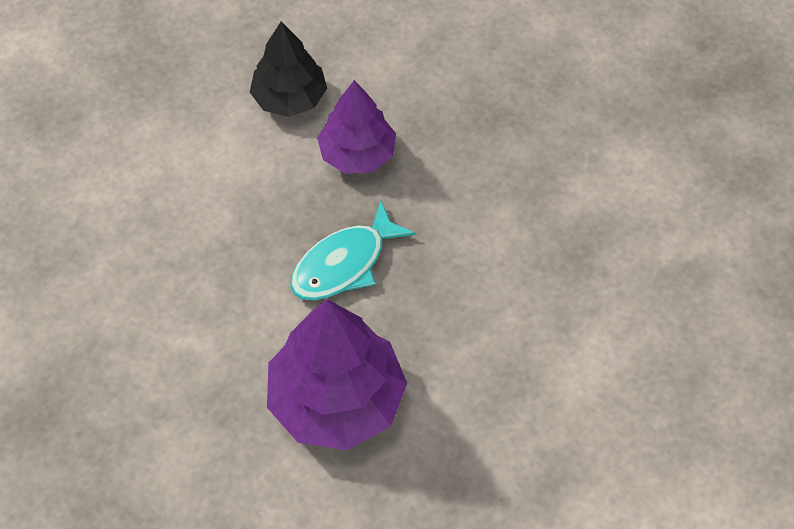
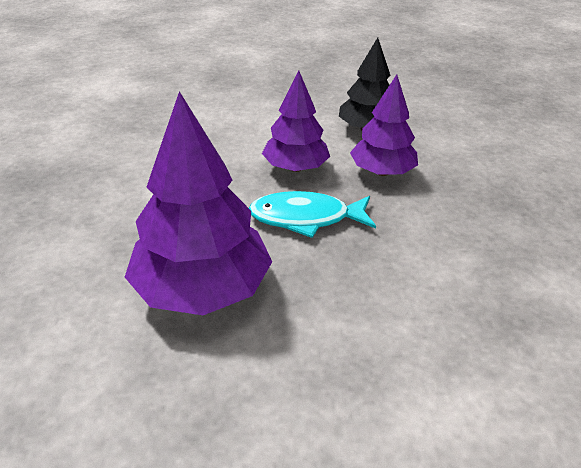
camera: 40 degrees right, 20 degrees down
(274, 206) = (295, 167): none -> purple tree

